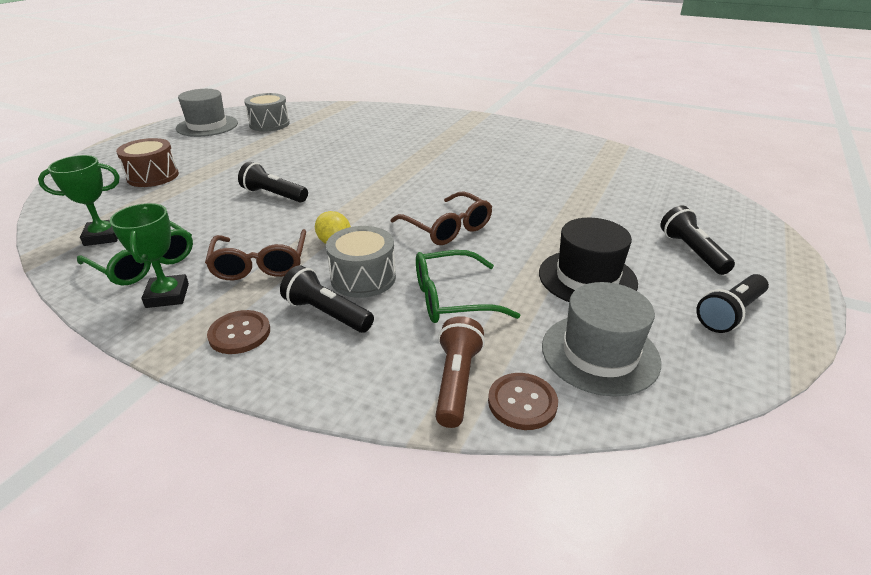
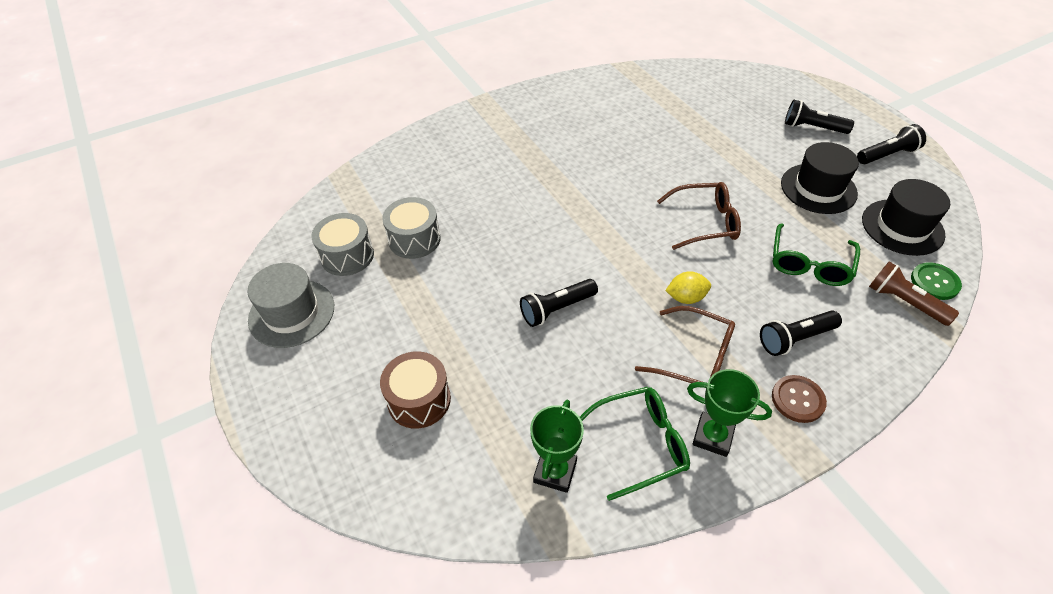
camera: 55 degrees left, 15 degrees up
(363, 278) = (754, 300): grey drum -> grey drum (414, 239)
(522, 402) = (934, 282): brown button -> green button
(600, 353) = (902, 227): grey hat -> black hat
(730, 313) = (887, 155): black flashlight -> black flashlight turned 105 degrees counterclockwise

